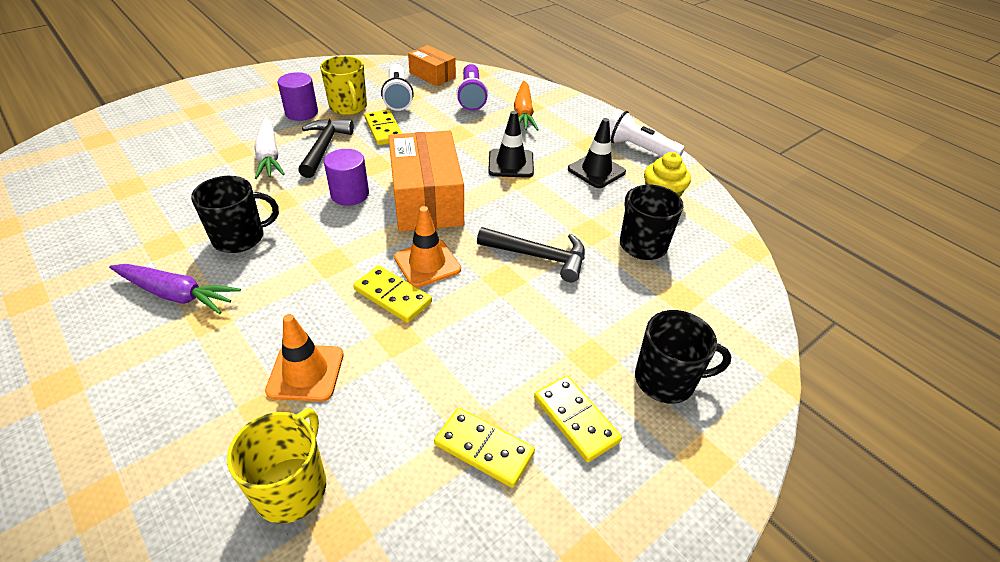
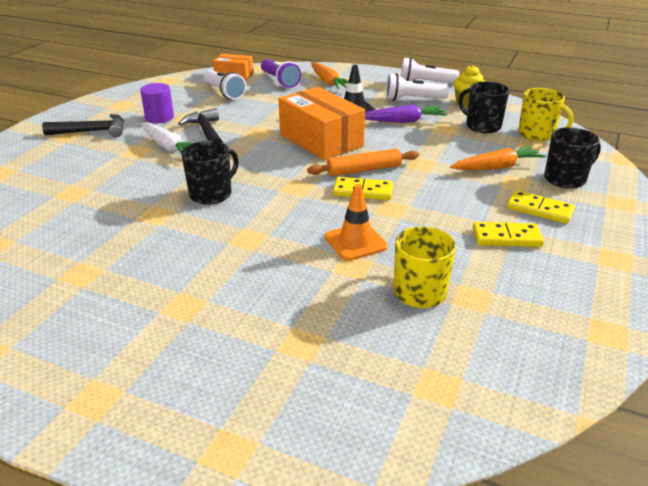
camera: 25 degrees left, 10 degrees down
(176, 294) = (206, 235): purple carrot -> purple carrot (403, 121)
(348, 107) = (193, 106): yellow mug -> yellow mug (537, 134)
(350, 194) = (262, 151): purple cylinder -> none
(384, 130) = (239, 112): yellow domino -> none
(427, 263) = (364, 170): orange traffic cone -> orange rolling pin
(539, 256) = (429, 148): black hammer -> black hammer (92, 131)
(592, 321) = (497, 167): none -> orange carrot
(596, 171) = (412, 99): black traffic cone -> white flashlight

